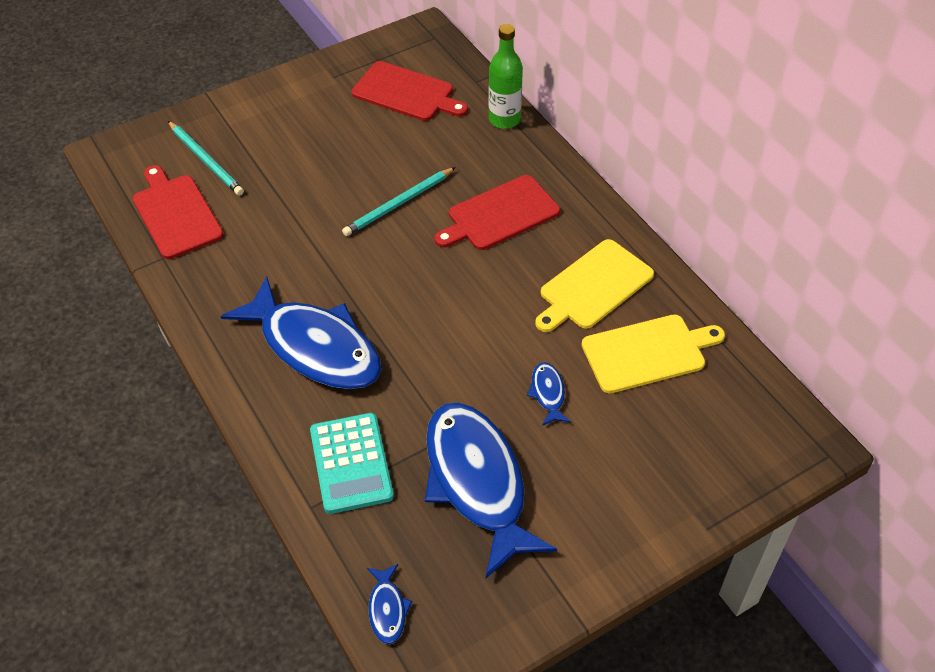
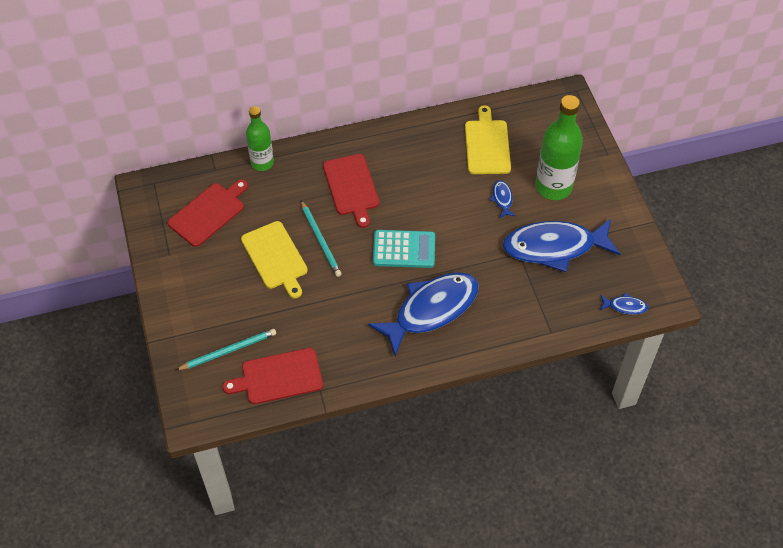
camera: 75 degrees left, 5 degrees up
(351, 463) = (526, 306): turquoise calculator -> turquoise calculator (404, 249)
(548, 393) = (502, 199): blue fish -> blue fish turned 75 degrees clockwise
(593, 287) = (429, 156): yellow cutting board -> yellow cutting board (275, 257)
(600, 458) = (553, 187): none -> green bottle

